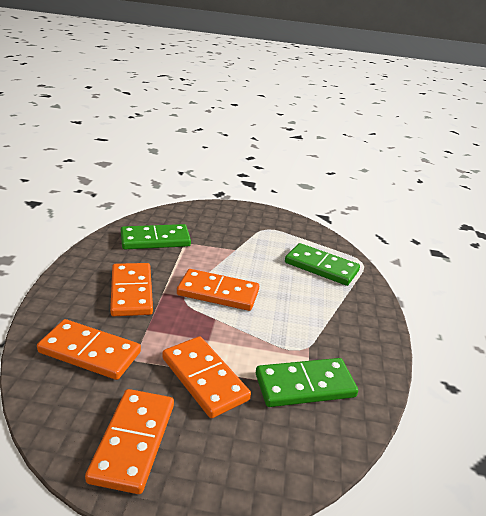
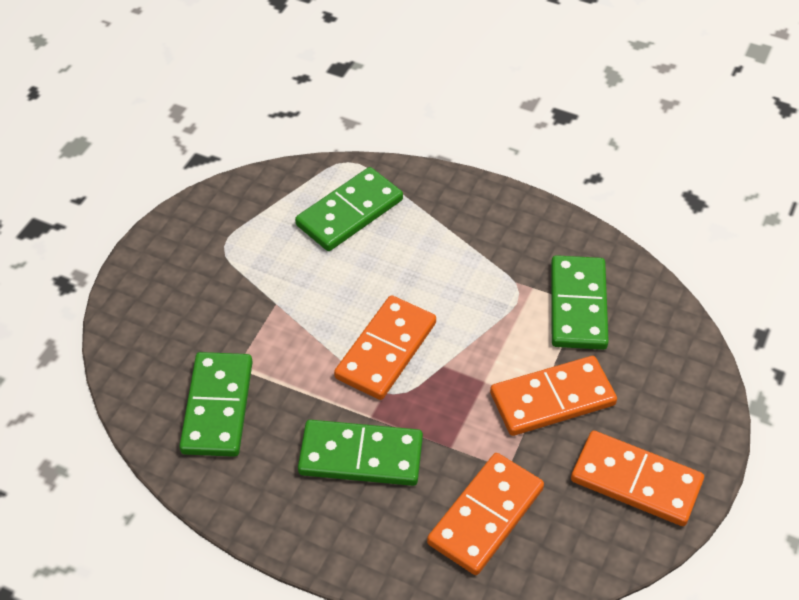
camera: 70 degrees left, 20 degrees up
(131, 292) = (361, 456): orange domino -> green domino

